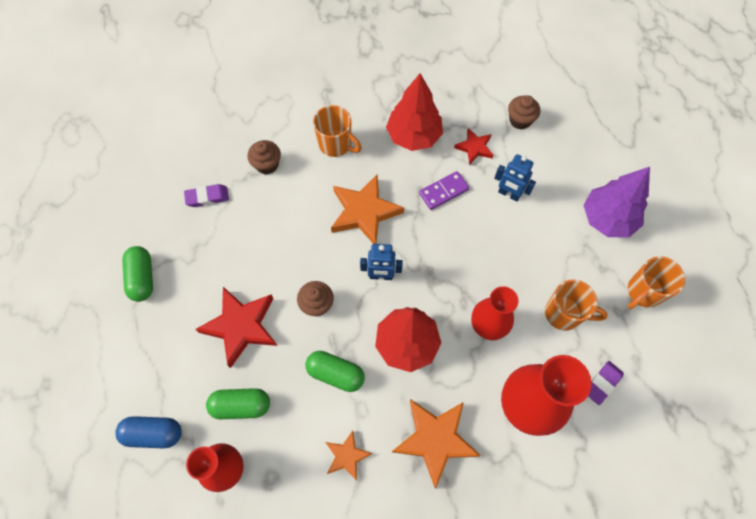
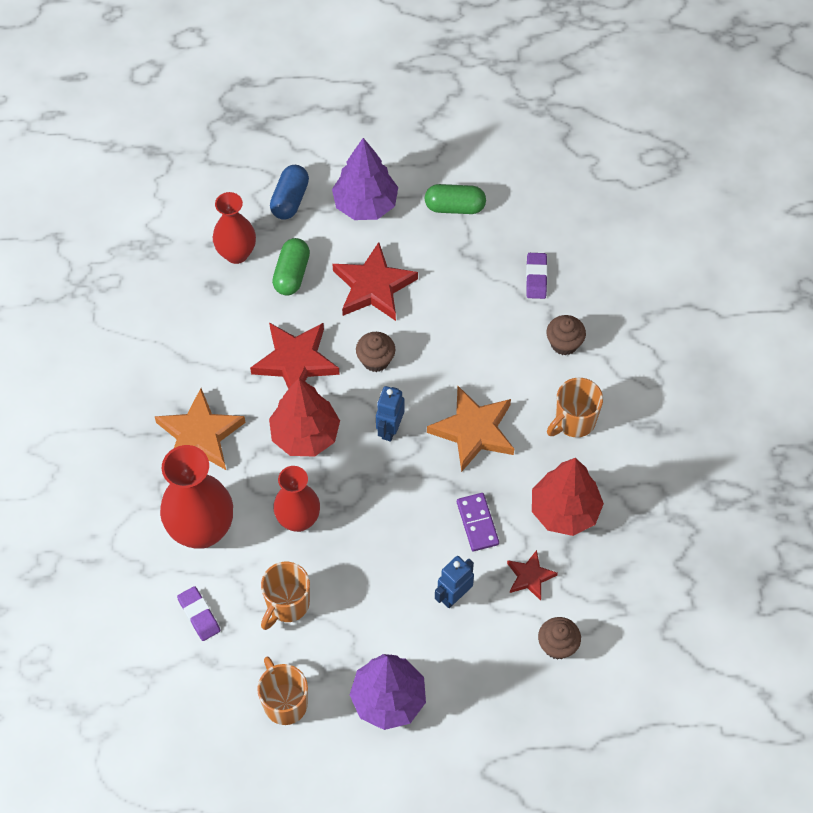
camera: 105 degrees right, 5 degrees down
(150, 358) = (365, 204): none -> purple tree
(335, 374) = (295, 362): green capsule -> red star
(347, 456) = (212, 354): orange star -> none

